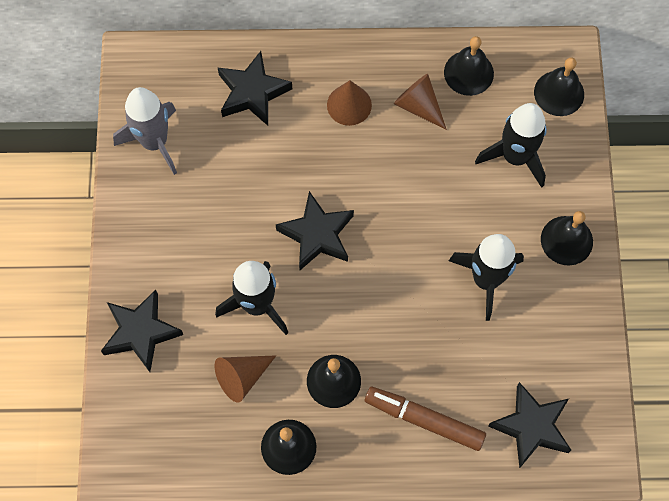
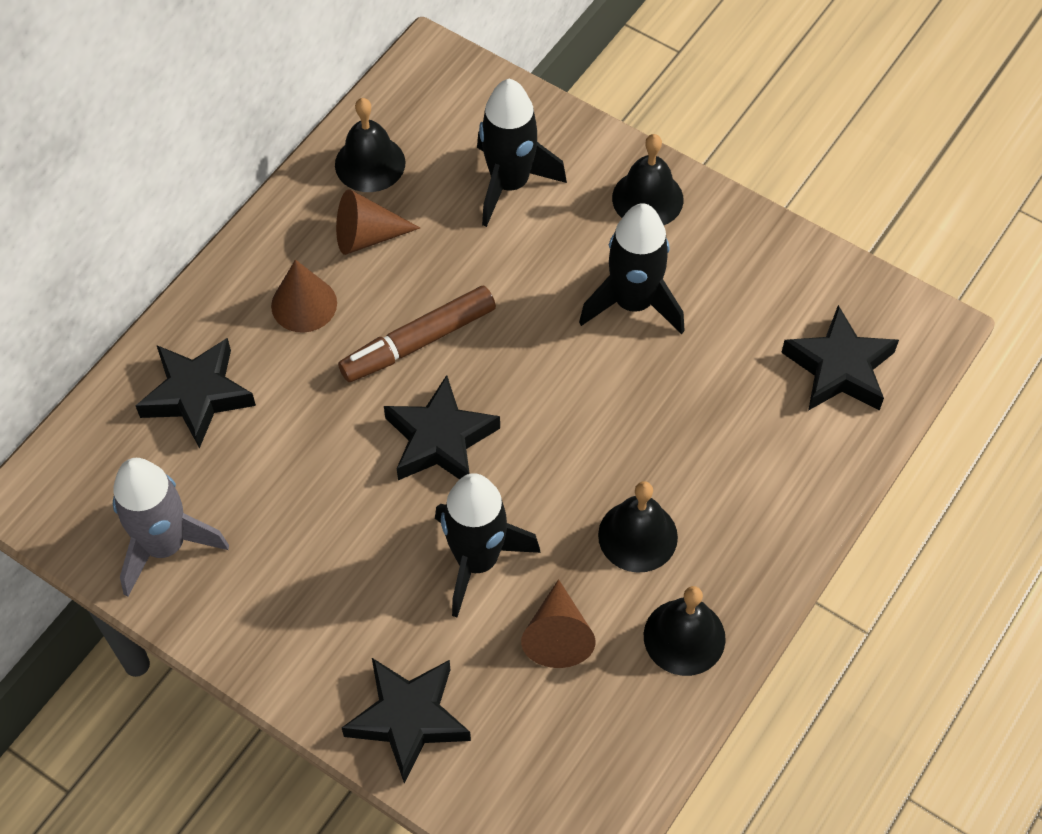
camera: 55 degrees left, 10 degrees down
(425, 420) = (756, 470): brown marker -> brown marker (419, 341)
(559, 93) = (469, 97): black bell -> none

